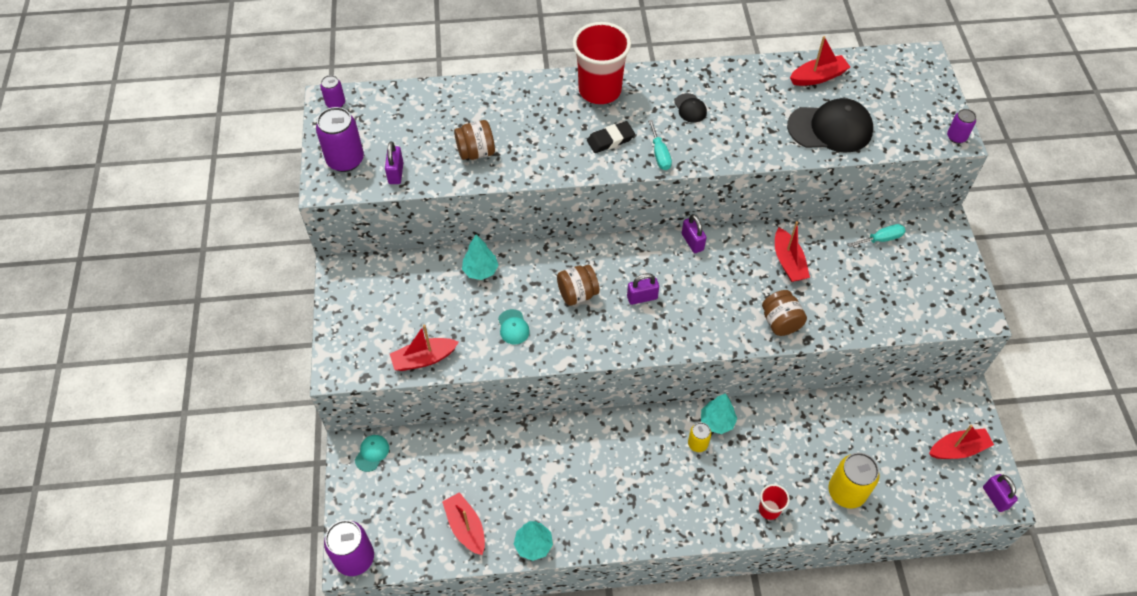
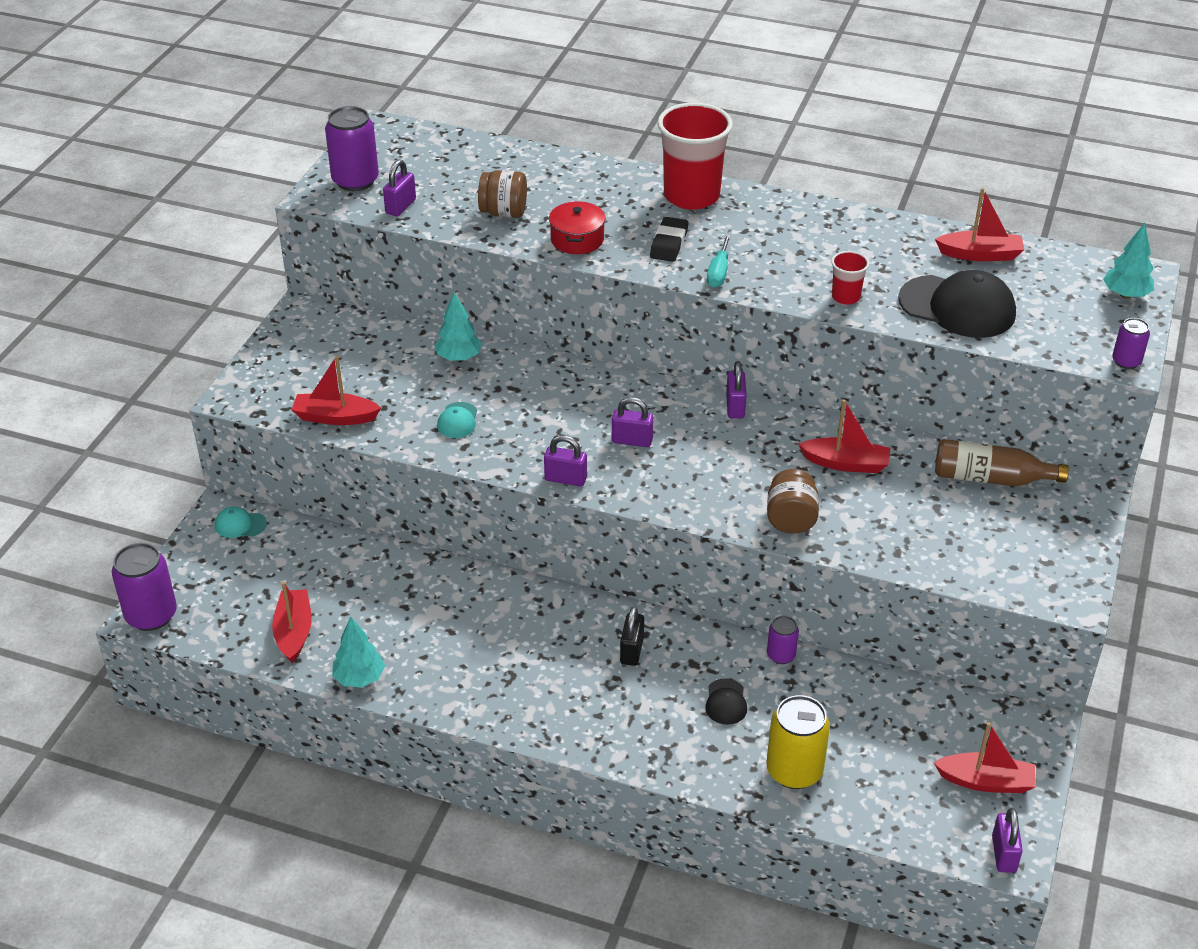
camera: 25 degrees right, 15 degrees down
(335, 103) = (382, 130): purple can -> purple can (781, 655)
(372, 453) = (240, 524): turquoise cap -> turquoise cap turned 135 degrees counterclockwise
(544, 159) = (577, 239): none -> red pot
(577, 294) = (556, 413): brown jar -> none
(610, 140) = (669, 244): black eraser -> black eraser turned 75 degrees counterclockwise
(617, 348) = (565, 479): none -> purple padlock
(690, 108) = (790, 241): black cap -> black cap (726, 702)
(697, 444) = (631, 650): yellow can -> black padlock
(717, 422) = (672, 637): turquoise tree -> turquoise tree (1125, 295)
(769, 509) = (677, 751): red cup -> red cup (846, 297)
(788, 262) = (845, 463): red boat -> red boat turned 90 degrees counterclockwise
(881, 239) = (990, 478): turquoise screwdriver -> brown bottle

